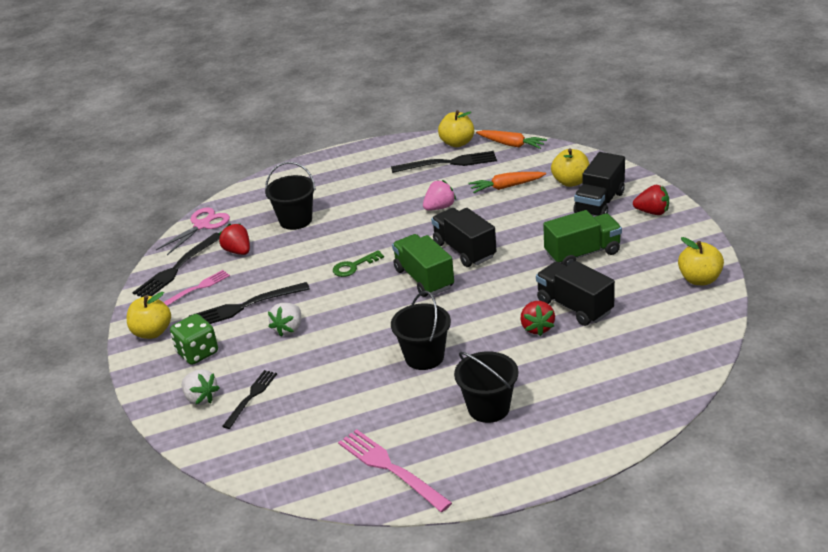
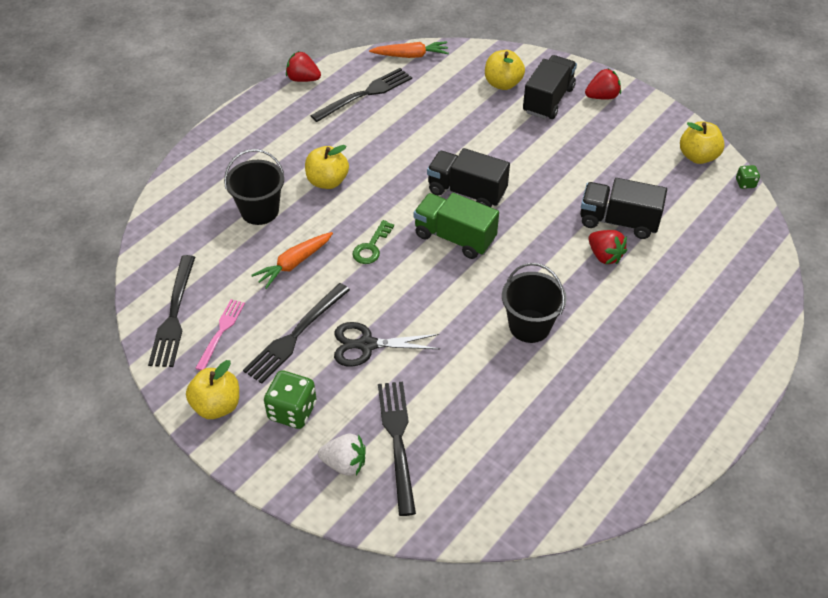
camera: 35 degrees left, 15 degrees up
(202, 225) = (155, 251): pink scissors -> none
(238, 251) = (227, 270): red strawberry -> red strawberry (303, 79)
(251, 396) = (397, 439): black fork -> black fork, size x1.55
(288, 329) = (367, 345): white strawberry -> black scissors
(389, 468) = (600, 461): pink fork -> none
(439, 207) = (400, 149): pink strawberry -> none
(457, 143) = (354, 68): yellow apple -> yellow apple (327, 181)
(488, 408) = (633, 359): black bucket -> none
(506, 187) = (446, 106): orange carrot -> orange carrot (294, 263)
(582, 253) = (578, 160): green truck -> none
(599, 203) = (548, 100): black truck -> black truck turned 150 degrees counterclockwise
(726, 312) = (745, 183): none -> green dice

